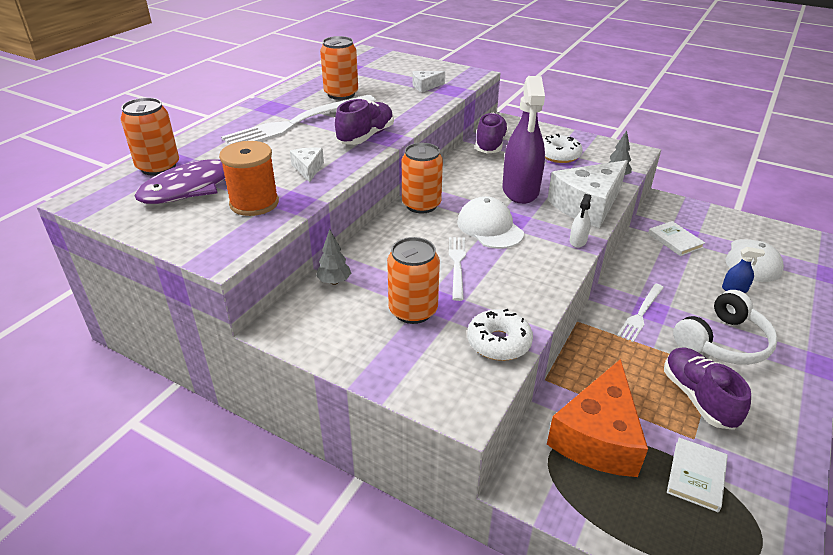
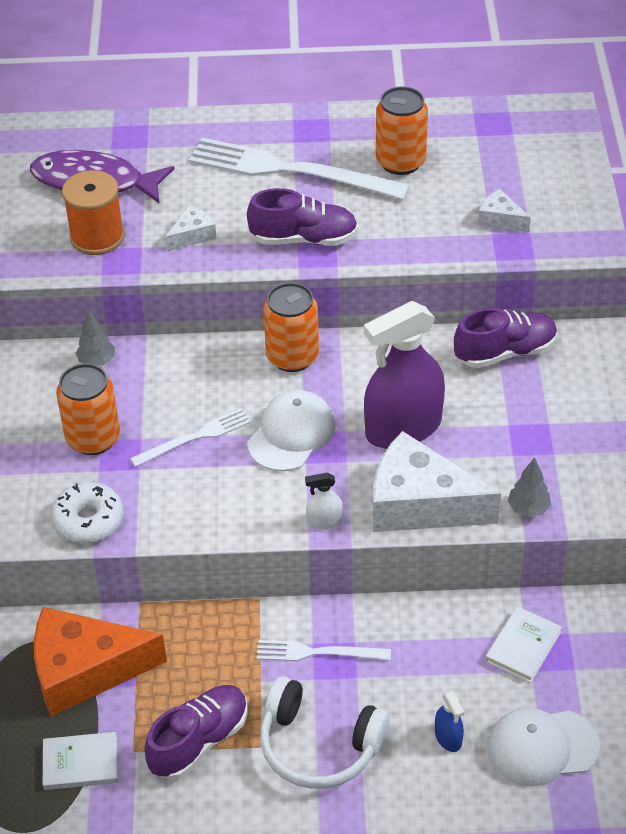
camera: 60 degrees right, 10 degrees up
(158, 167) = (110, 137): orange can -> none
(559, 155) = (538, 431): white donut -> none

